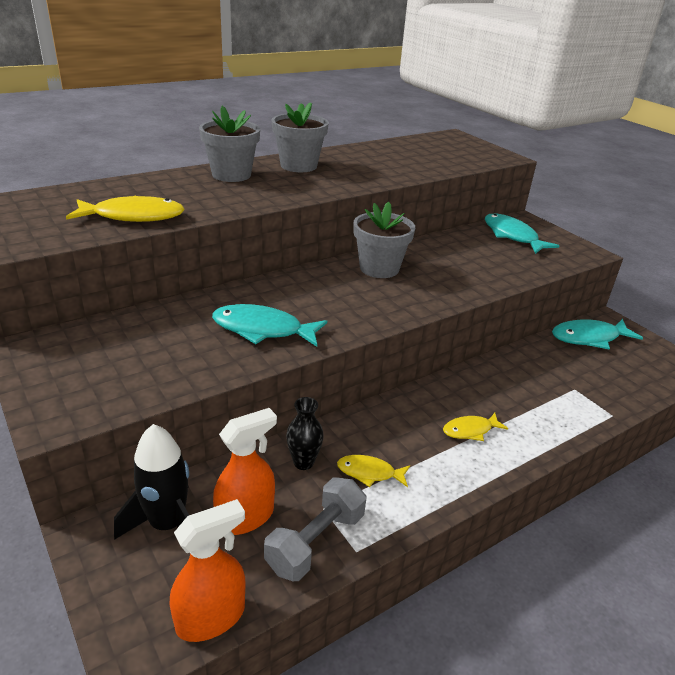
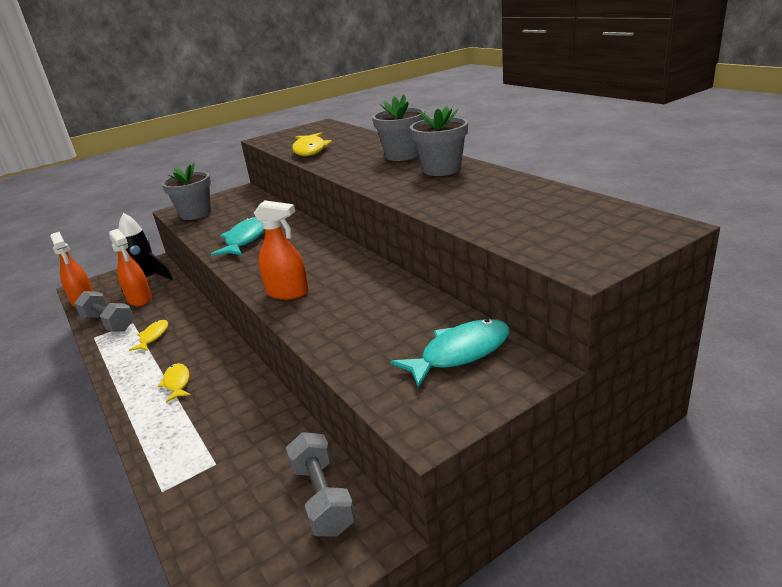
camera: 95 degrees right, 5 degrees down
(303, 462) = (174, 311): black vase -> none
(379, 268) = (344, 270): grey flower pot -> grey flower pot (196, 214)
(418, 297) = (287, 292): none -> orange spray bottle
(589, 338) = (323, 498): turquoise fish -> grey dumbbell

